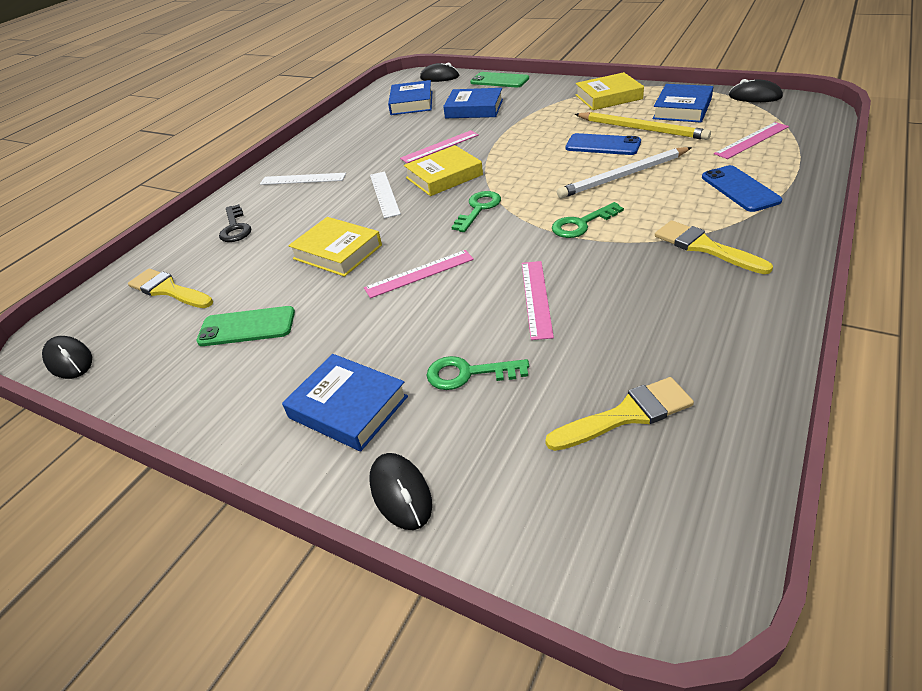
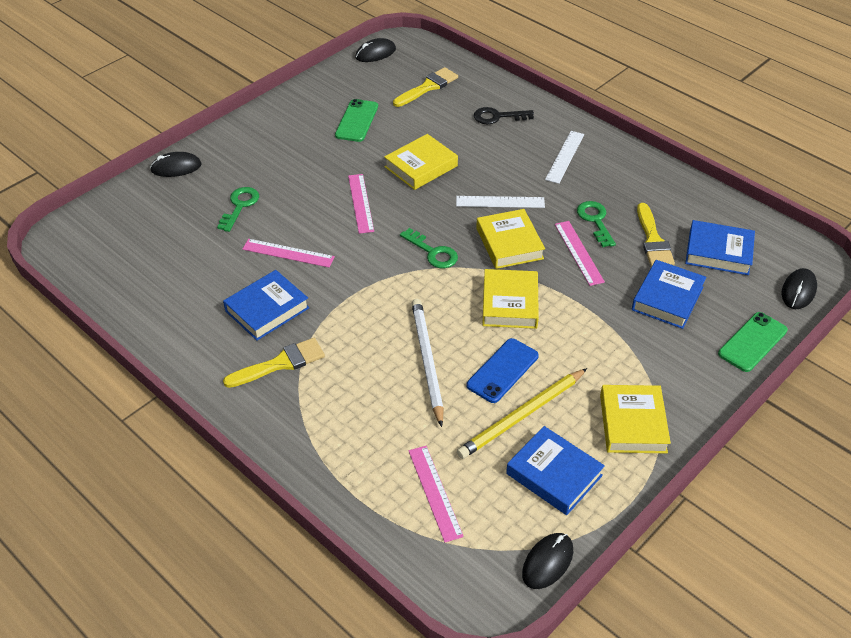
camera: 100 degrees right, 5 degrees up
(348, 407) = (249, 156): blue book -> blue book (267, 309)
(523, 159) = (510, 303): none -> yellow book
(581, 224) = (365, 305): green key -> green key (595, 221)
(626, 415) = (158, 259): yellow brush -> yellow brush (653, 240)
(740, 189) = (347, 430): blue phone -> none

